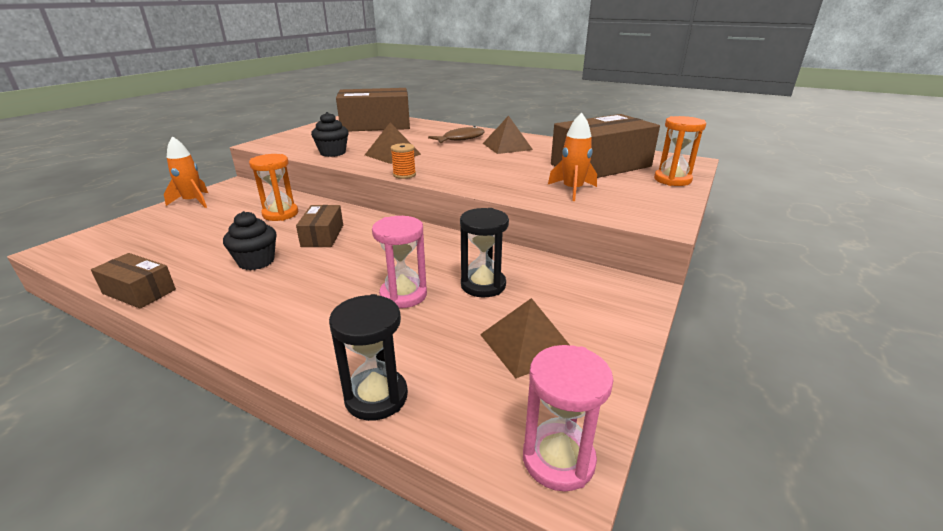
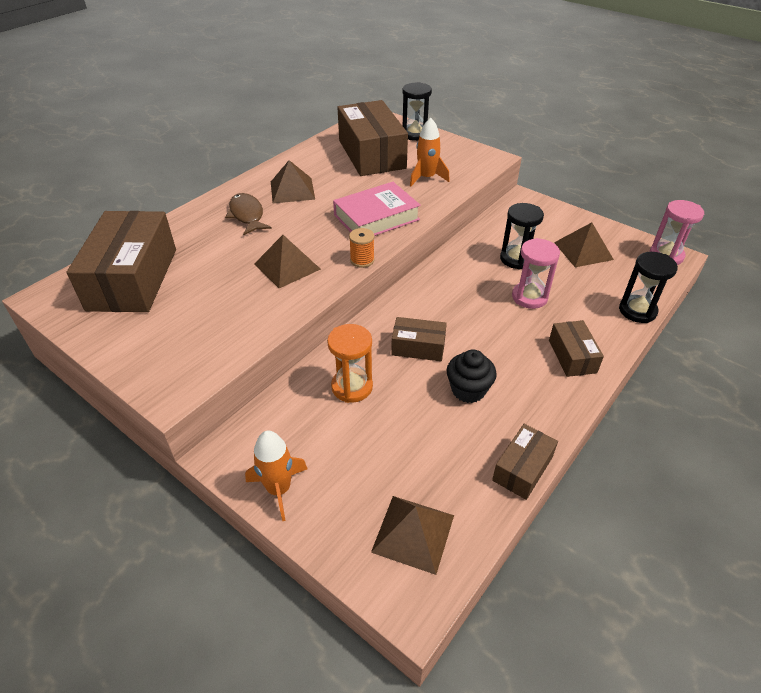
camera: 80 degrees left, 15 degrees up
(116, 246) = (413, 533): none -> brown pyramid
(286, 326) = (572, 356): none -> brown box
(333, 153) = (257, 314): black cupcake -> none
(477, 175) = (376, 217): none -> pink book
(672, 180) = (415, 134): orange hourglass -> black hourglass

